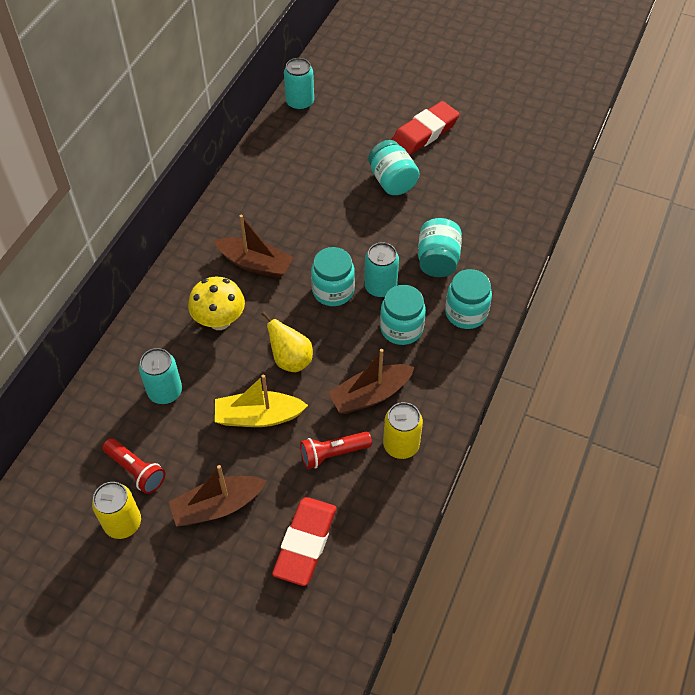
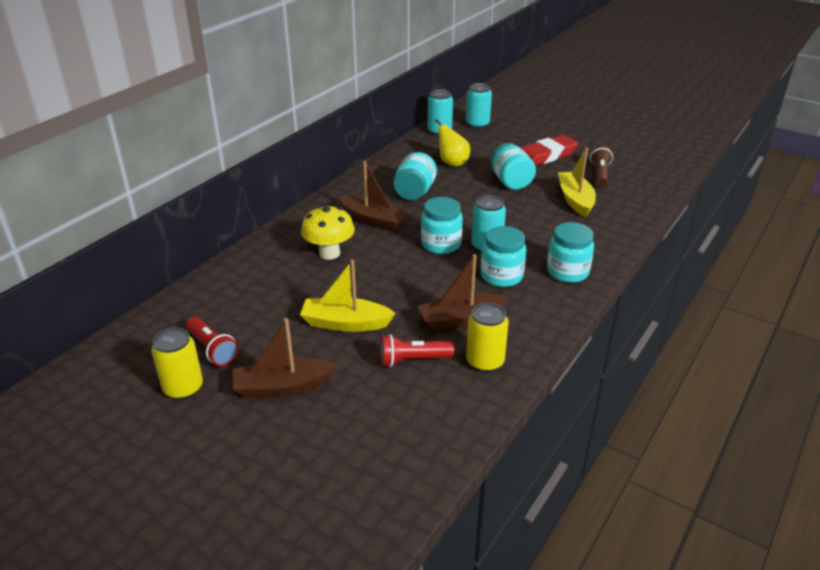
camera: 10 degrees right, 20 degrees down
(165, 392) = (262, 295): turquoise can -> turquoise can (477, 124)
(290, 360) = (388, 286): yellow pear -> yellow pear (452, 163)
(305, 543) = (365, 429): red eraser -> none
(437, 260) = (545, 234): turquoise jar -> turquoise jar (414, 192)
(464, 202) = (575, 200): none -> yellow boat
(486, 157) = (599, 175): none -> brown flashlight

